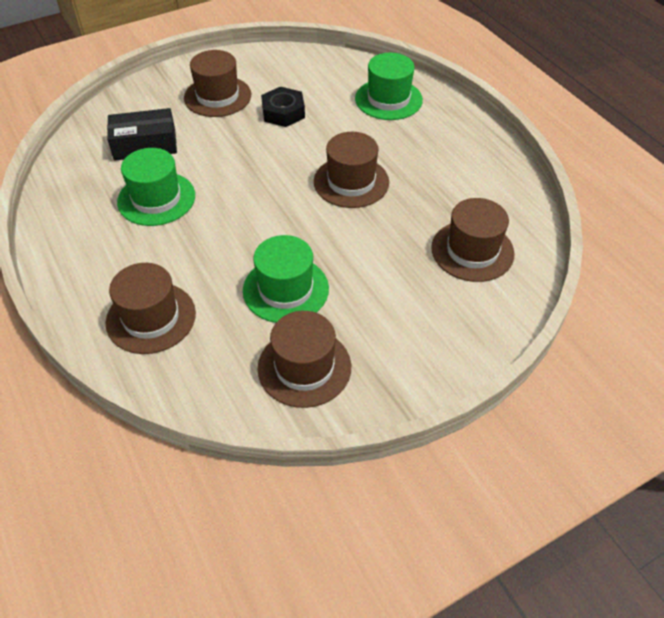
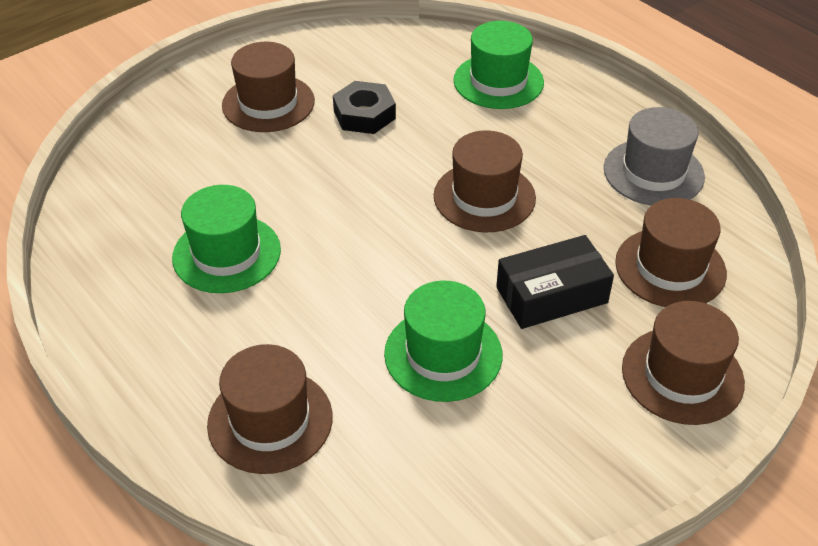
camera: 10 degrees left, 5 degrees down
(145, 145) = (187, 181): black box -> black box (551, 295)
(304, 367) = (501, 457): brown hat -> brown hat (682, 375)
(483, 179) = (653, 172): none -> grey hat

